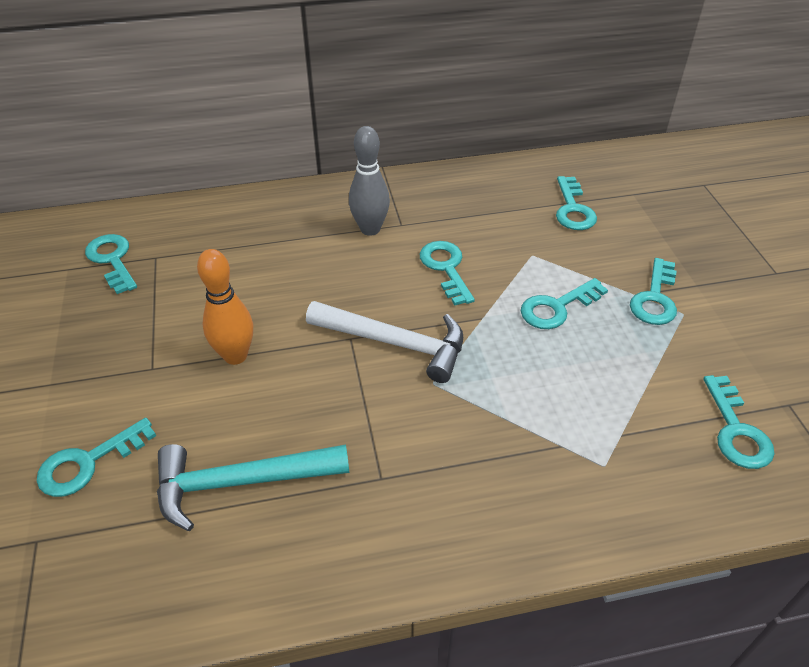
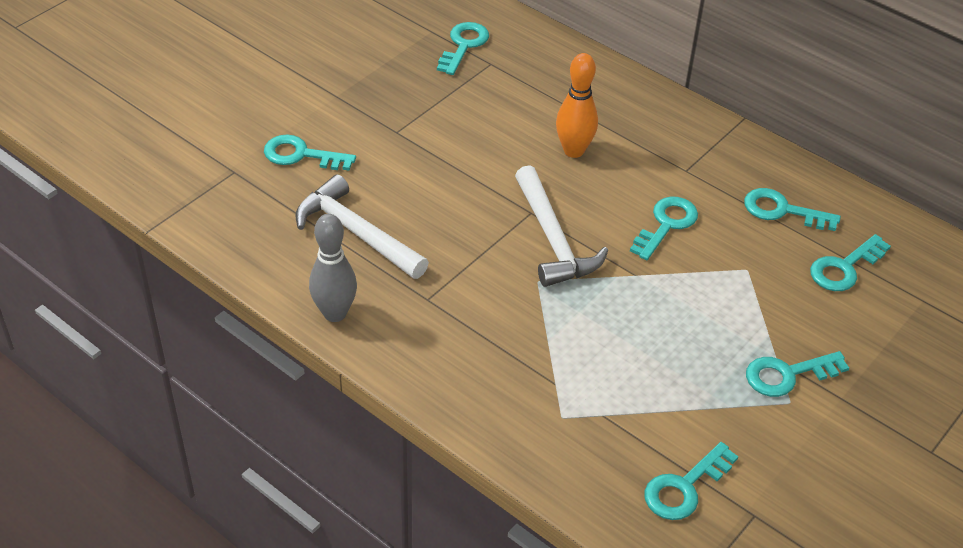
camera: 50 degrees right, 0 degrees up
(235, 356) = (450, 164): orange bowling pin -> orange bowling pin (573, 151)
(241, 482) = (356, 233): turquoise hammer -> white hammer
(370, 229) = (658, 155): grey bowling pin -> grey bowling pin (335, 313)
(557, 307) = (700, 315): turquoise key -> turquoise key (782, 210)

